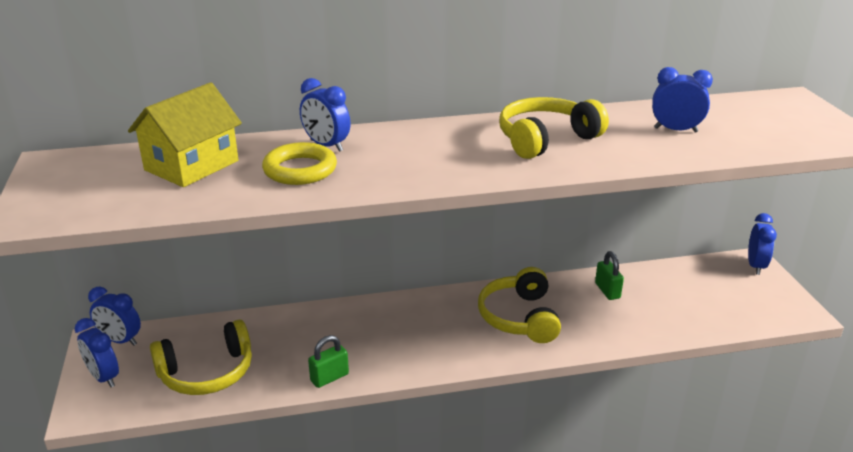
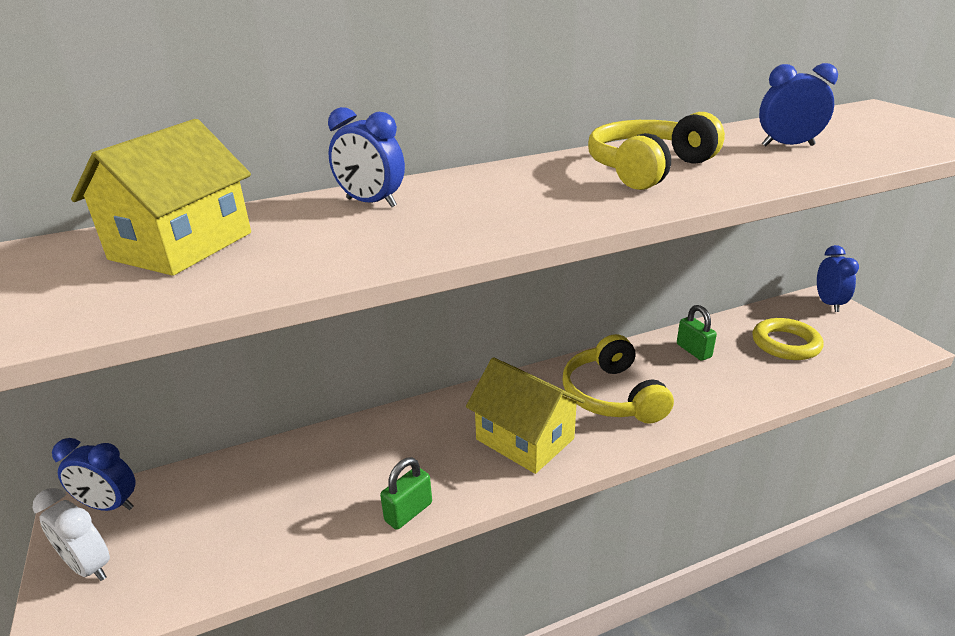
camera: 10 degrees left, 0 degrees up
(104, 377) = (89, 566): blue clock -> white clock
(207, 372) = (240, 533): yellow headphones -> none
(300, 170) = (345, 234): yellow ring -> yellow ring (785, 344)
(435, 340) = (525, 439): none -> yellow house

